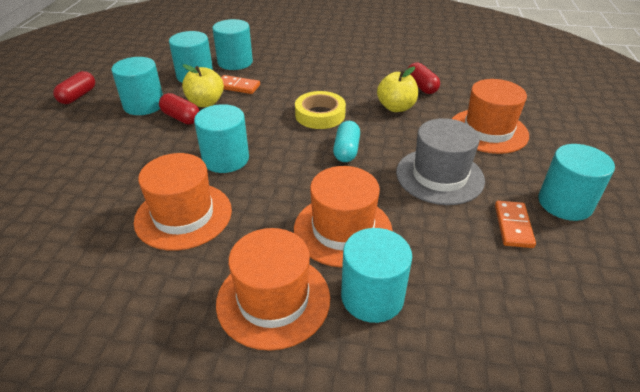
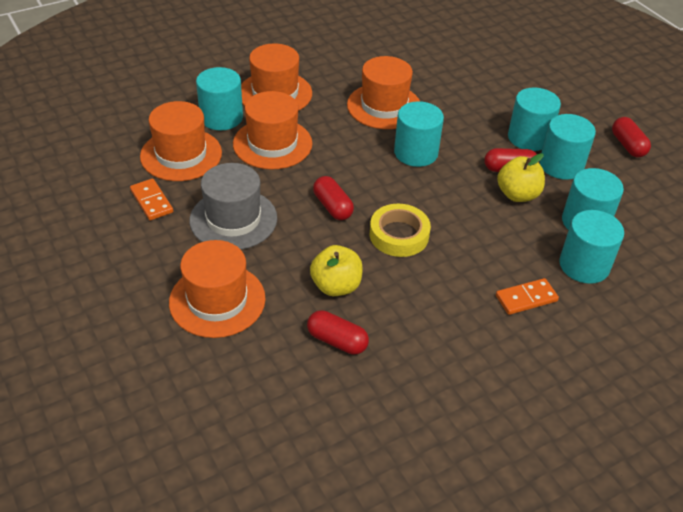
camera: 140 degrees right, 5 degrees up
(238, 86) = (523, 230): orange domino -> orange domino (526, 298)
(346, 150) = (332, 207): turquoise capsule -> red capsule
(455, 266) = (181, 155): none -> orange hat
(565, 203) = (114, 242): turquoise cylinder -> turquoise cylinder (529, 138)

